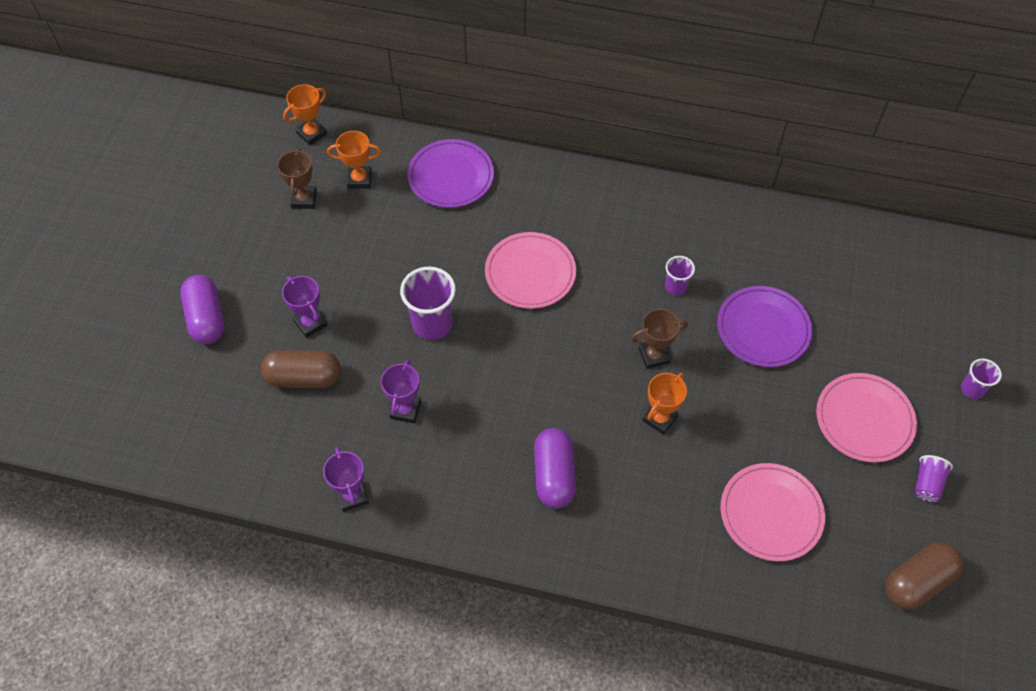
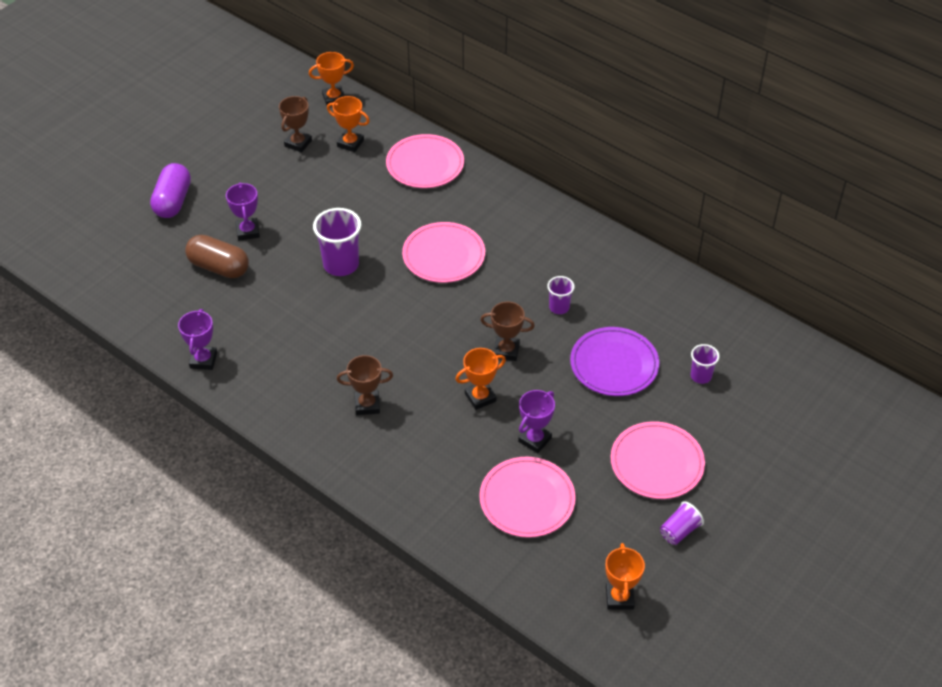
camera: 25 degrees right, 10 degrees down
(405, 410) = (281, 317): purple trophy -> purple trophy (535, 440)
(451, 176) = (425, 164): purple plate -> pink plate
(554, 475) = (367, 405): purple capsule -> brown trophy
(917, 582) = (619, 597): brown capsule -> orange trophy
(972, 389) = (772, 477): purple cup -> purple cup (701, 376)

